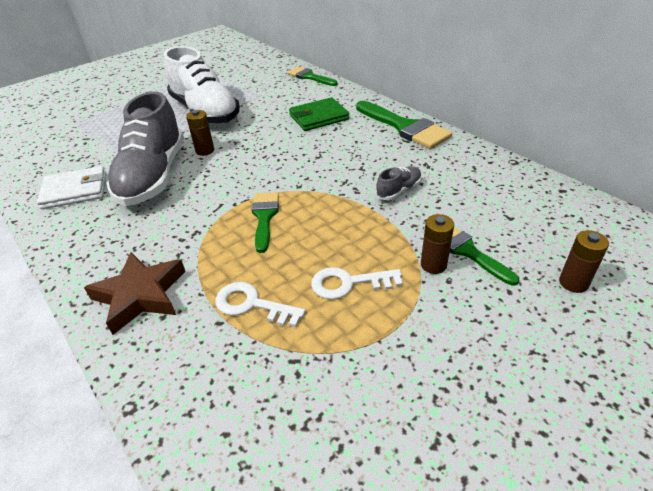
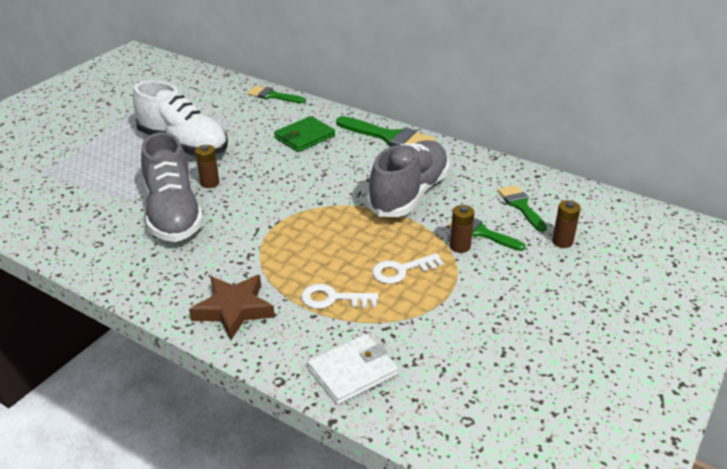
camera: 20 degrees left, 5 degrees down
(75, 190) = (101, 238): white wallet -> white wallet (352, 371)
(264, 217) = (304, 233): green brush -> green brush (521, 206)
(398, 190) = (409, 194): grey shoe -> grey shoe, size x2.44

